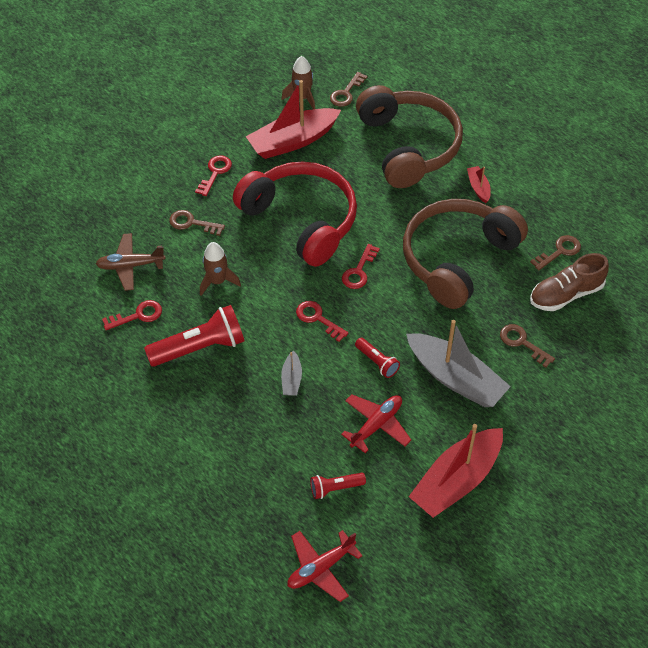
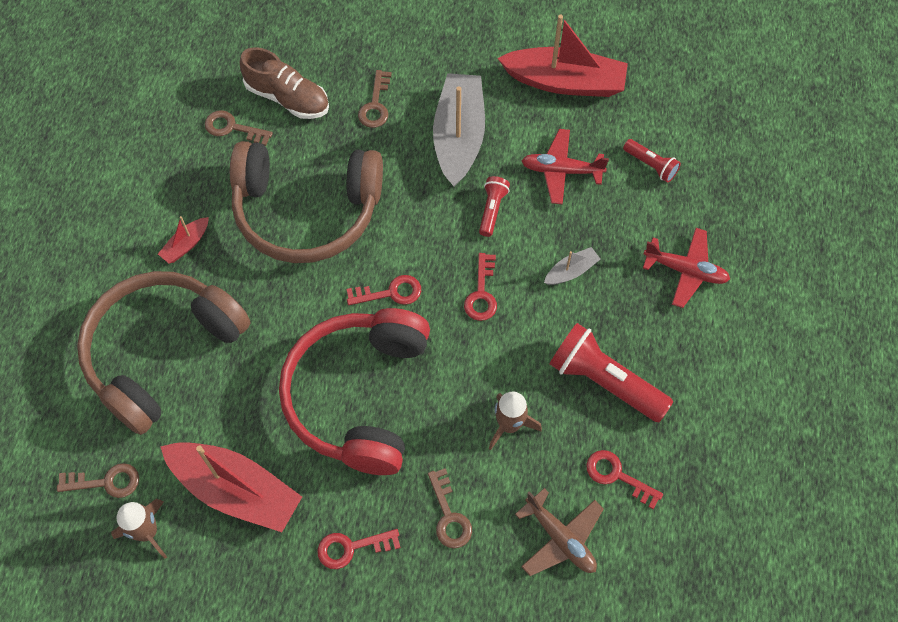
camera: 125 degrees left, 10 degrees up
(321, 568) = (730, 133): red plane -> red plane (685, 271)

